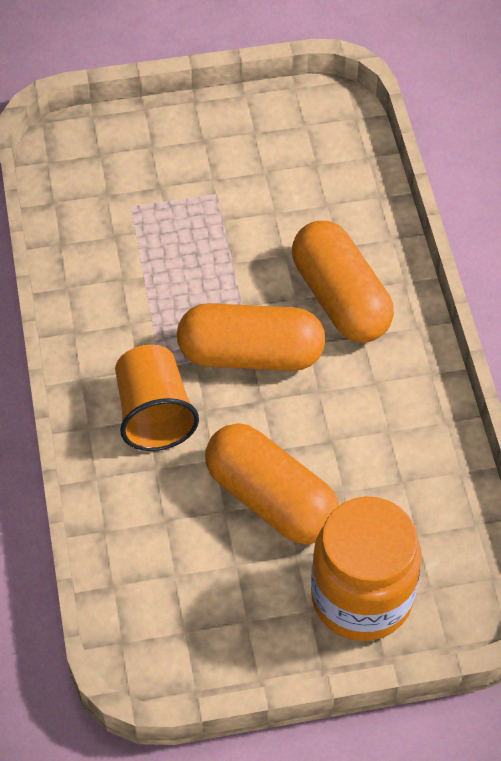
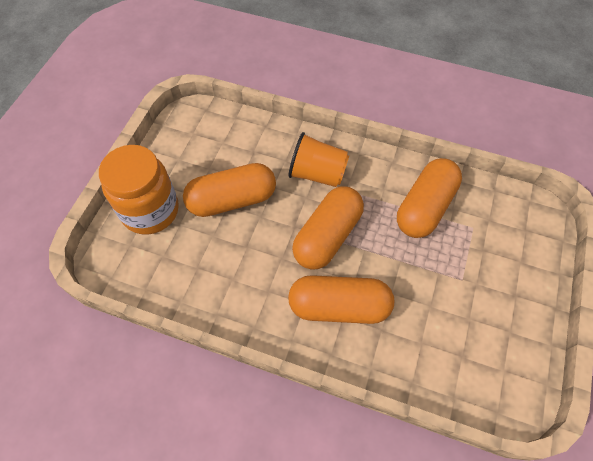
camera: 120 degrees right, 5 degrees up
(131, 266) = (424, 207): none -> orange capsule

